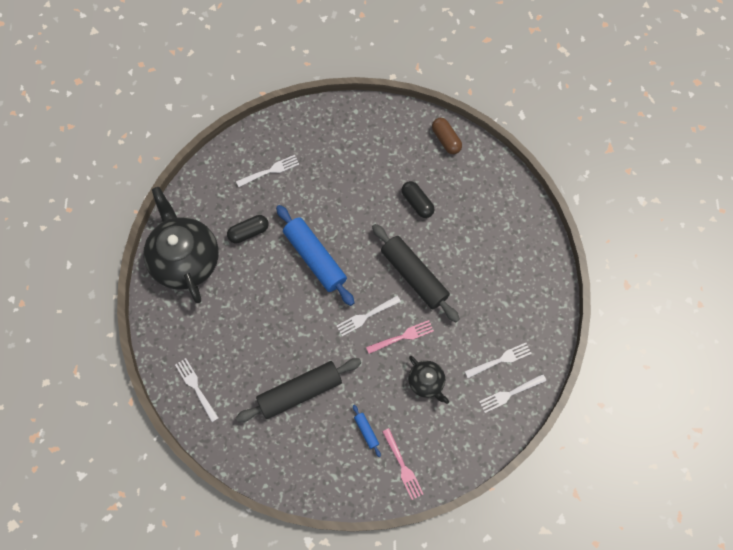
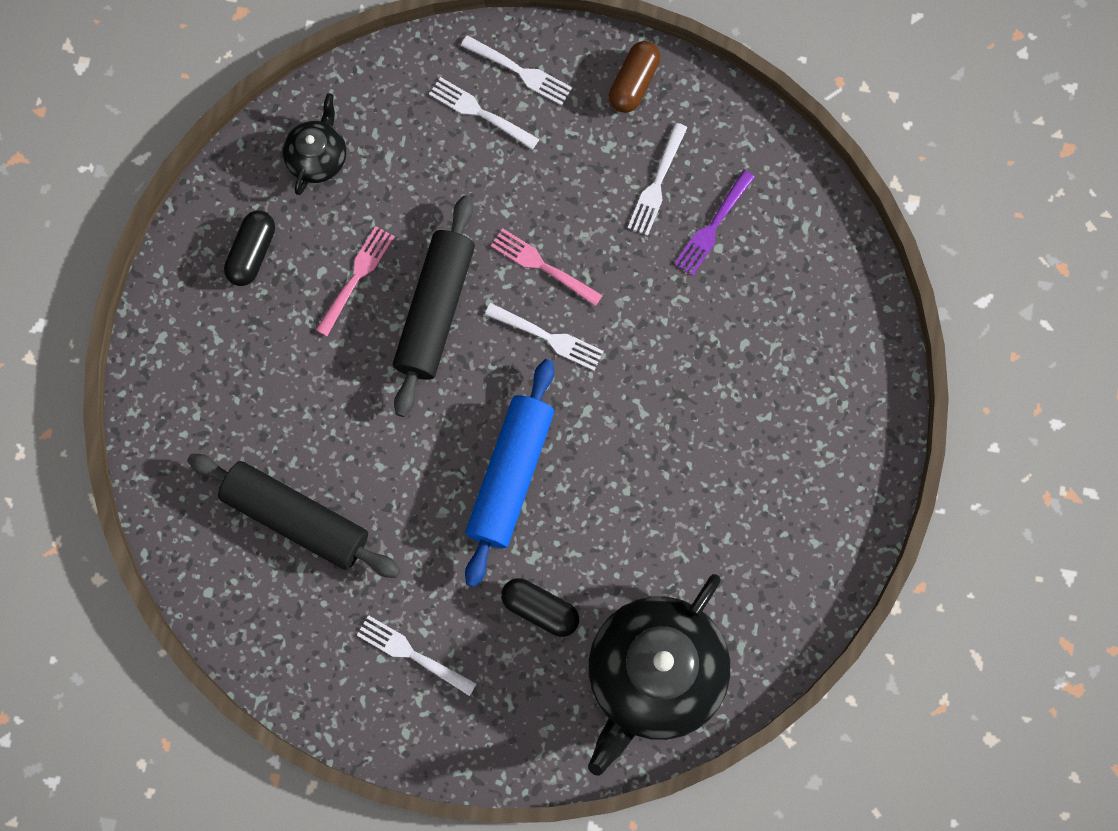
camera: 125 degrees left, 5 degrees up
(196, 388) = (831, 504): white fork -> white fork (657, 182)
(300, 392) = (727, 353): black rolling pin -> black rolling pin (296, 519)
(366, 431) = (713, 225): blue rolling pin -> purple fork
(402, 465) = (724, 148): pink fork -> pink fork (356, 278)
(417, 203) = (310, 384): black capsule -> black capsule (252, 253)
(426, 382) = (585, 190): black teapot -> black teapot (318, 158)
(446, 140) = (166, 412): brown capsule -> brown capsule (634, 83)

